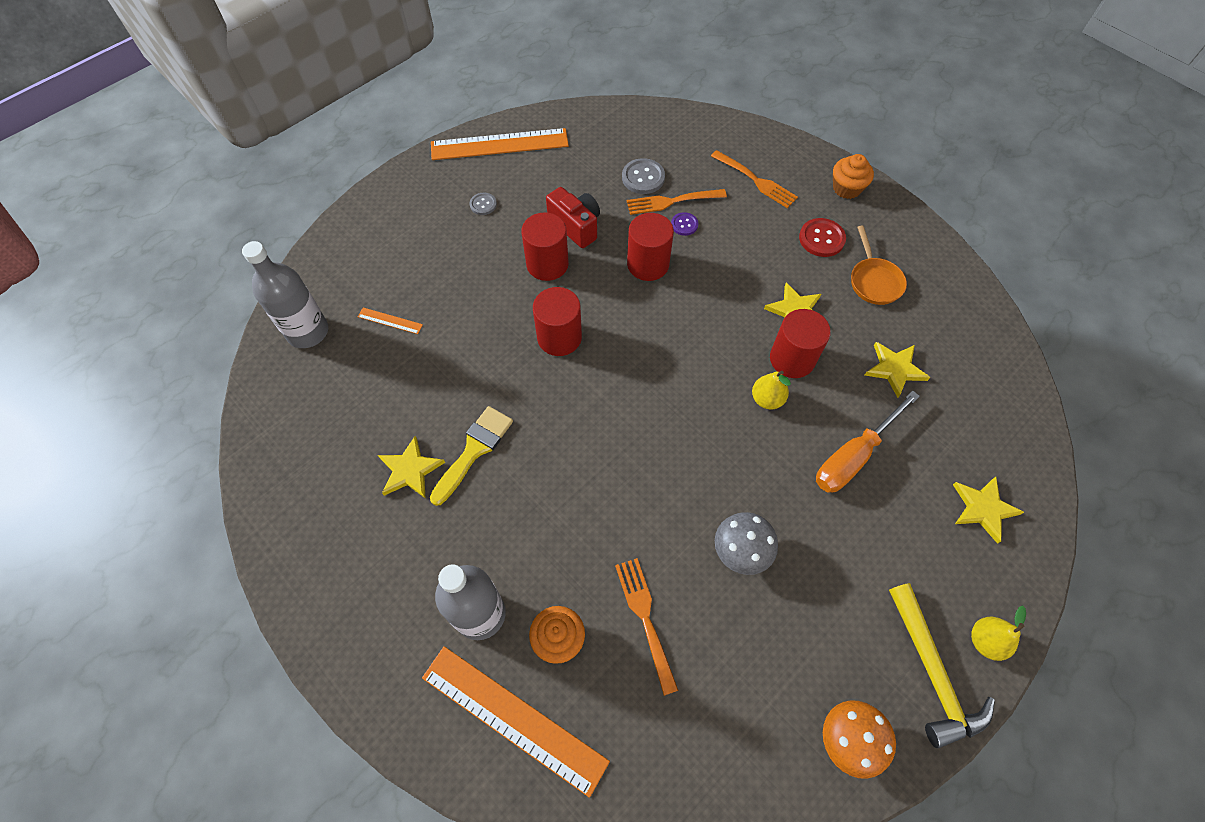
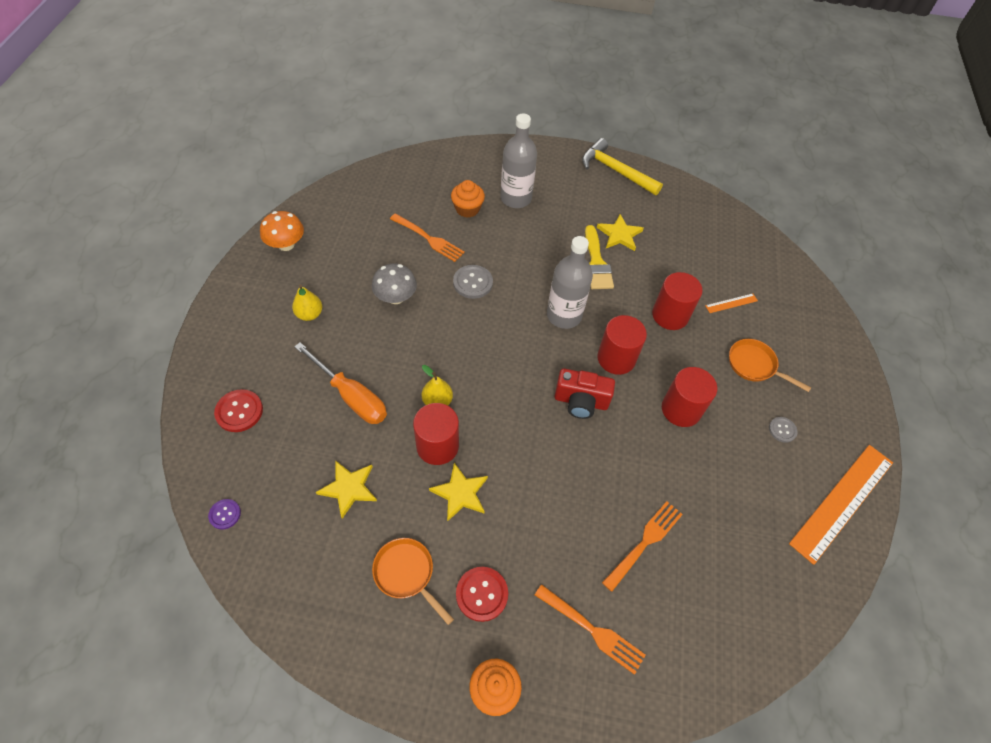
camera: 140 degrees right, 5 degrees down
(308, 332) = (767, 268): grey bottle -> grey bottle (564, 315)
(442, 258) = (754, 365): none -> orange pan
(514, 718) = (462, 173): orange ruler -> none
(576, 226) = (695, 458): red camera -> red camera (581, 401)
(643, 177) = (692, 554): grey button -> grey button (473, 283)
(648, 264) = (609, 460): red cylinder -> red cylinder (670, 315)
(684, 225) = (613, 522): purple button -> purple button (225, 514)
(755, 180) = (591, 630): orange fork -> orange fork turned 150 degrees counterclockwise
(854, 456) = (351, 396): orange screwdriver -> orange screwdriver turned 120 degrees clockwise
(932, 672) = (248, 296): yellow hammer -> yellow hammer (616, 171)
(983, 508) = (239, 411): yellow star -> red button
(985, 641) = (217, 329): yellow pear -> yellow pear (309, 314)

